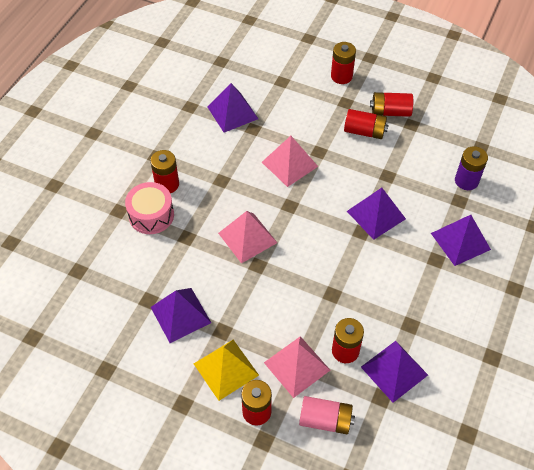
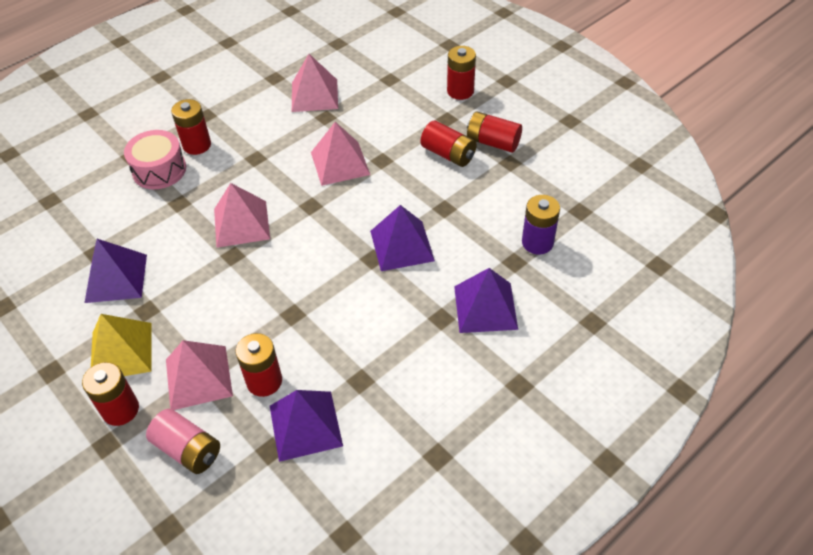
camera: 25 degrees right, 5 degrees down
(232, 112) = (314, 95): purple pyramid -> pink pyramid

